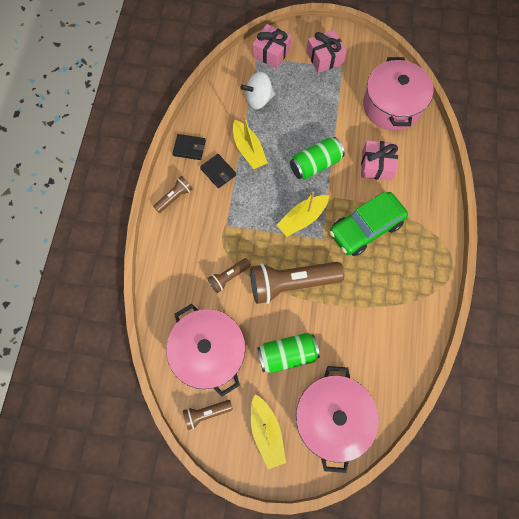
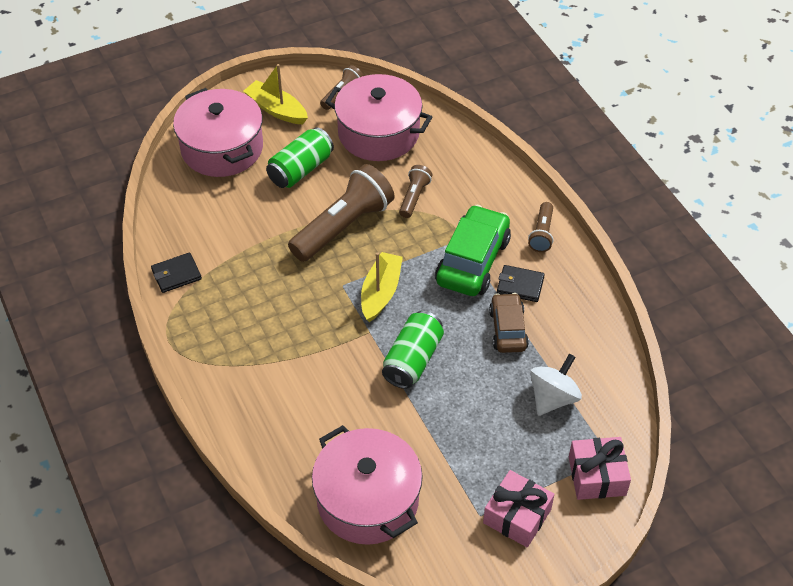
camera: 145 degrees right, 20 degrees down
(189, 148) = (578, 291): black wallet -> black wallet (176, 274)
(248, 150) = (508, 329): yellow boat -> brown car
(365, 228) = (299, 323): green car -> green car (472, 261)
(376, 165) = (334, 404): pink gift -> none

